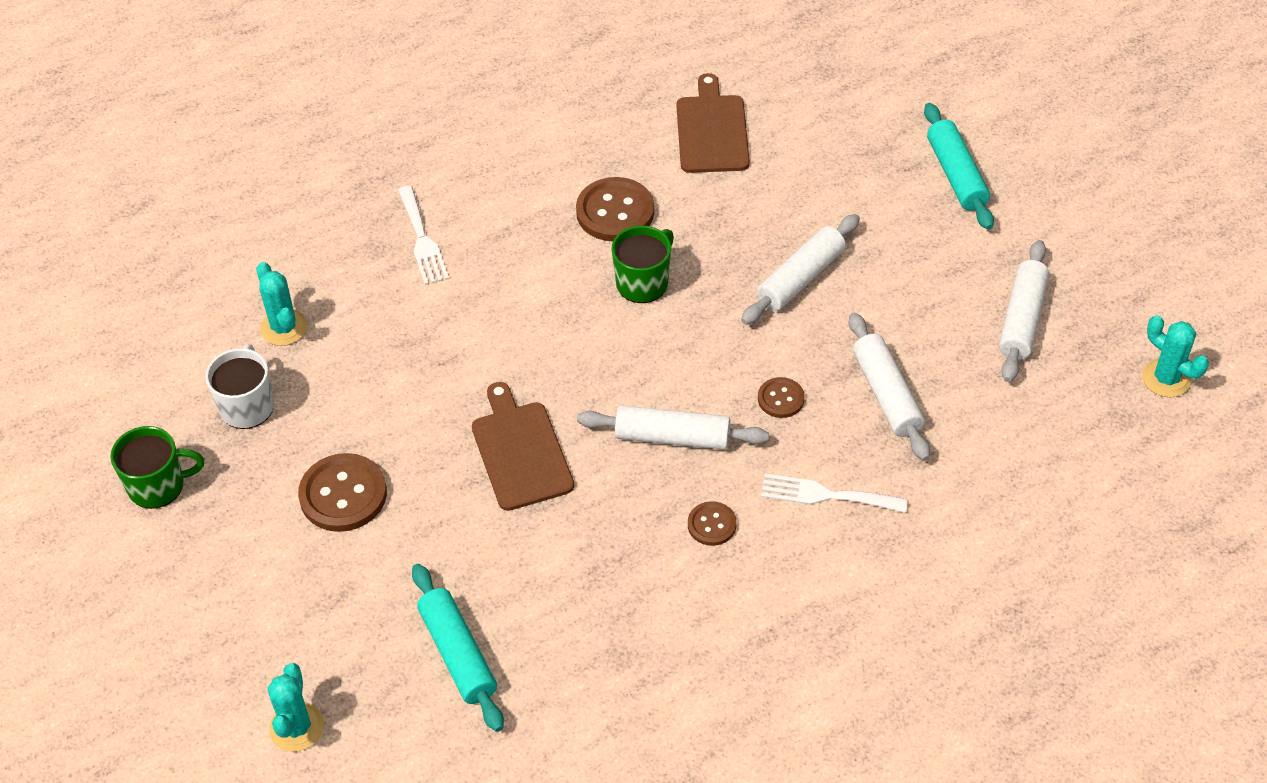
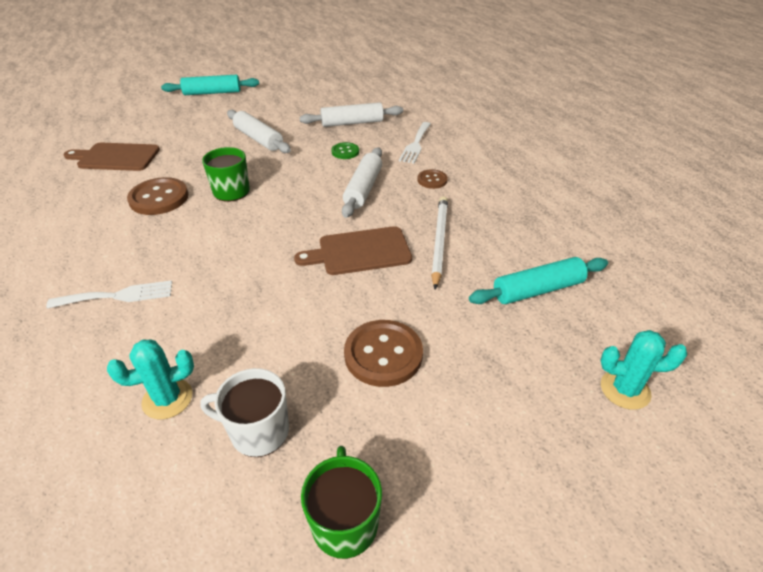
camera: 85 degrees left, 10 degrees down
(551, 540) = (439, 241): none -> white pencil
(781, 399) = (345, 152): brown button -> green button
(1021, 319) = (317, 88): white rolling pin -> none
(1166, 378) = (363, 64): turquoise cactus -> none

